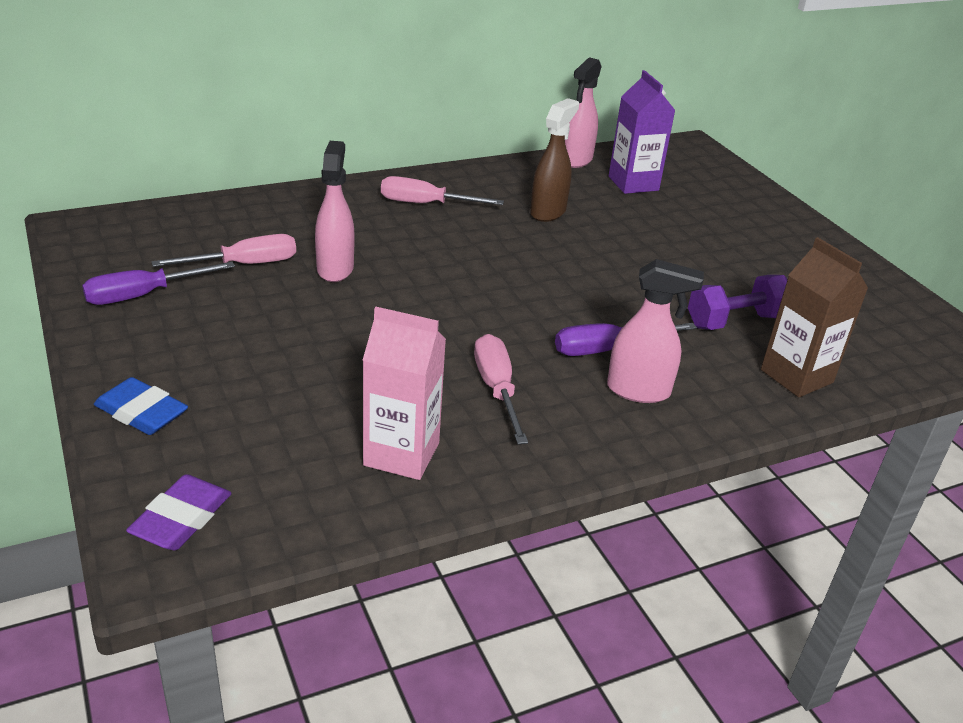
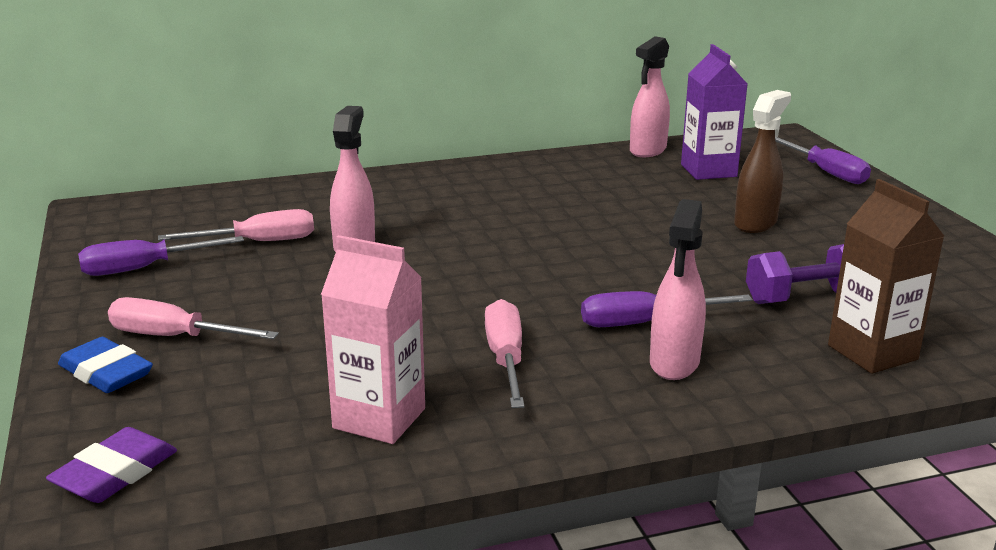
camera: 10 degrees right, 10 degrees down
(426, 204) = (469, 190): pink screwdriver -> pink screwdriver (174, 337)
(548, 212) = (605, 196): brown spray bottle -> brown spray bottle (755, 223)
(639, 391) = (674, 363): pink spray bottle -> pink spray bottle turned 90 degrees clockwise
(733, 186) = (826, 172): none -> purple screwdriver

